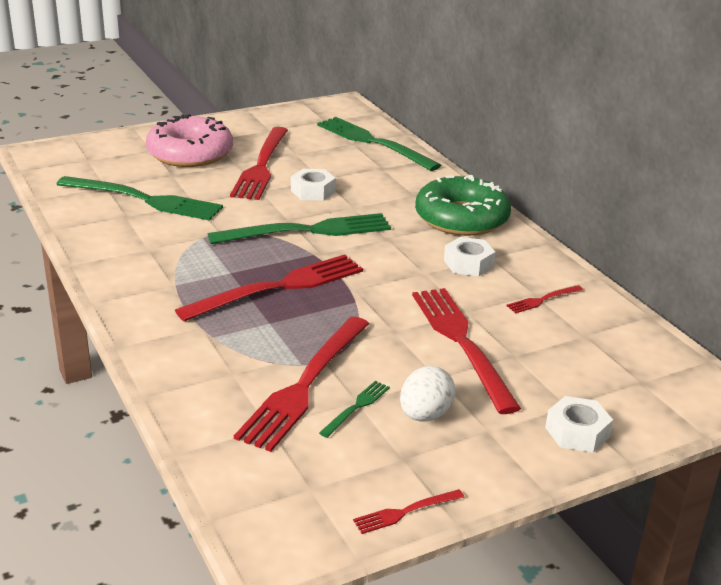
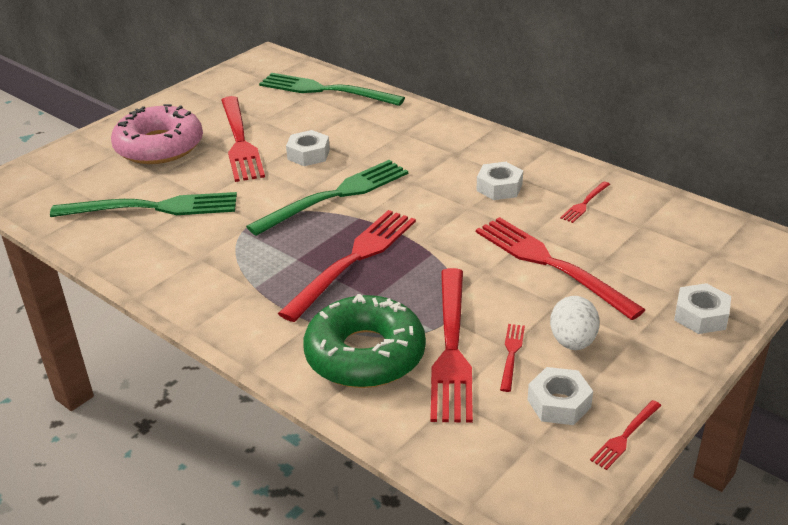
camera: 20 degrees left, 5 degrees up
(357, 407) = (511, 353): green fork -> red fork
(365, 462) = (559, 403): none -> white nut
(461, 218) = (460, 145): green donut -> green donut (365, 354)

